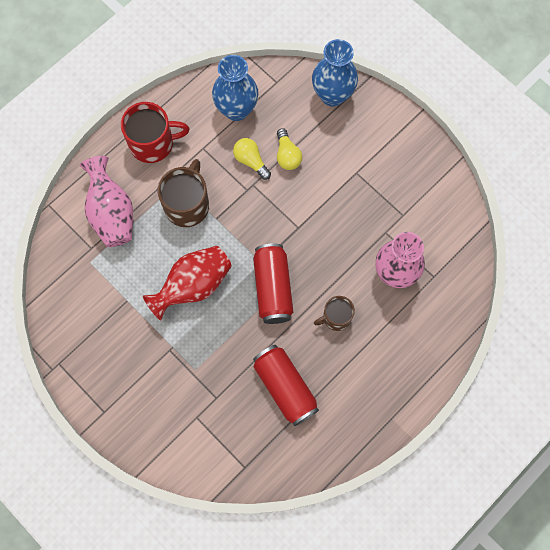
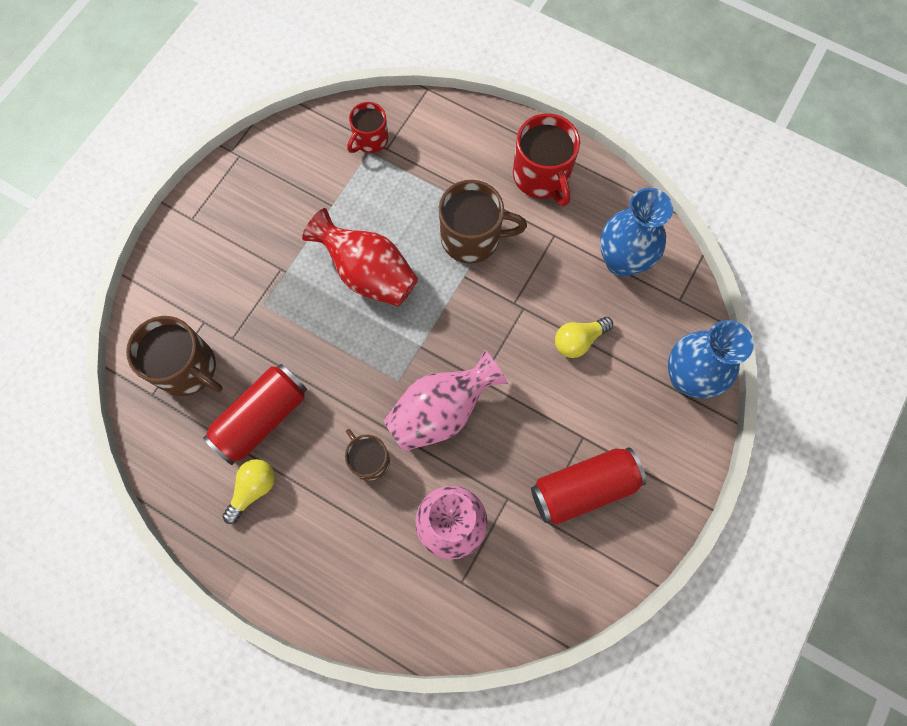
camera: 75 degrees right, 0 degrees up
(79, 258) = (370, 140): none -> red mug
(111, 213) = (436, 157): pink vase -> pink vase (441, 411)
(231, 436) = (188, 368): none -> brown mug
(251, 161) = (555, 297): yellow light bulb -> yellow light bulb (253, 489)
(272, 288) = (389, 369): red can -> red can (583, 488)

